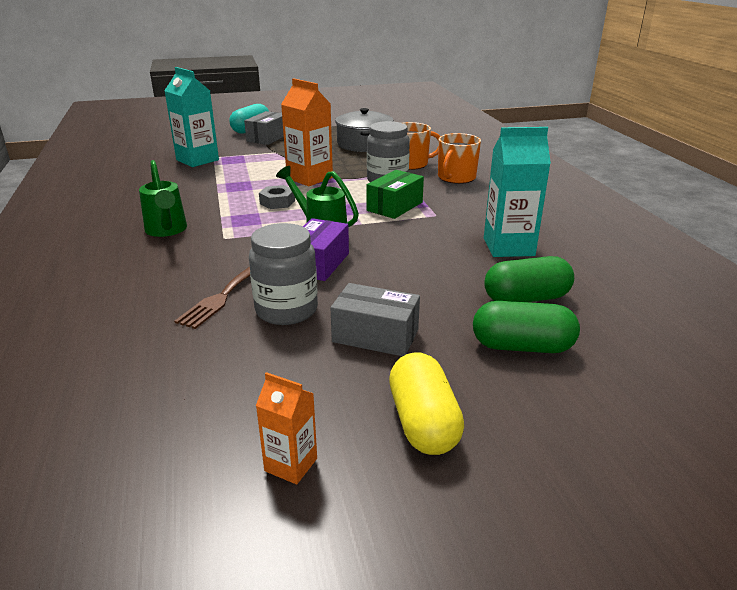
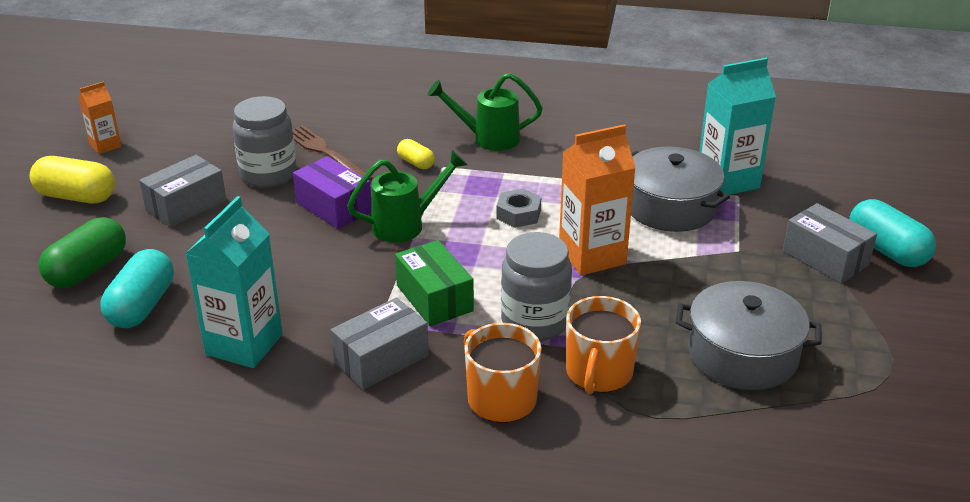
camera: 115 degrees right, 5 degrees up
(224, 249) = (416, 163): none -> yellow capsule
(238, 168) = (670, 207): none -> grey pot
(465, 207) = (381, 359): none -> grey box
(526, 298) = (142, 306): green capsule -> turquoise capsule

